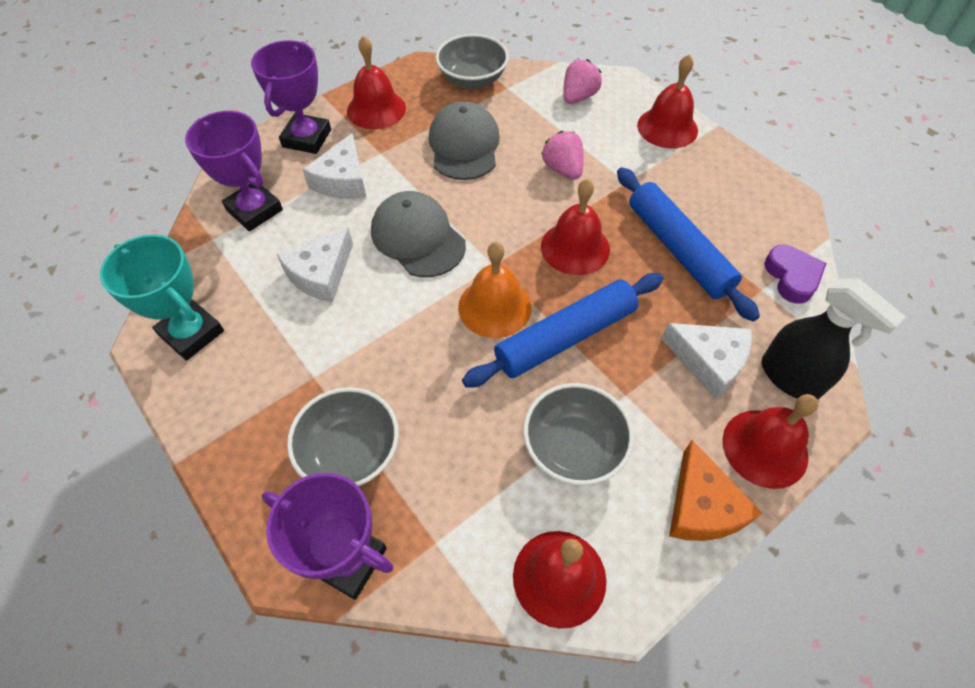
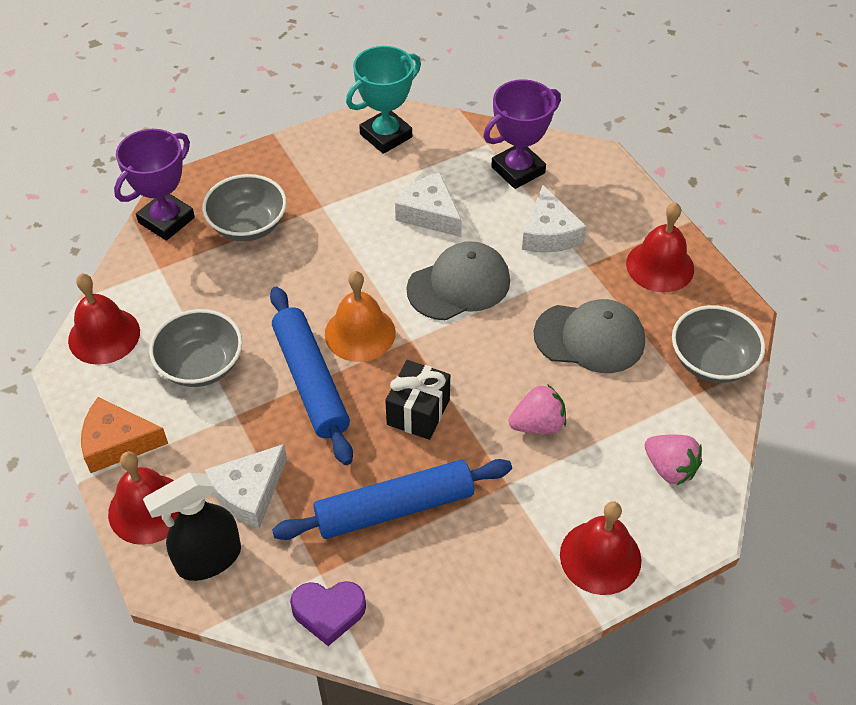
camera: 100 degrees right, 5 degrees down
(307, 138) = (616, 208): purple trophy -> none
(342, 180) = (549, 233): white cheese -> white cheese turned 120 degrees counterclockwise
(575, 247) = (418, 412): red bell -> black gift

